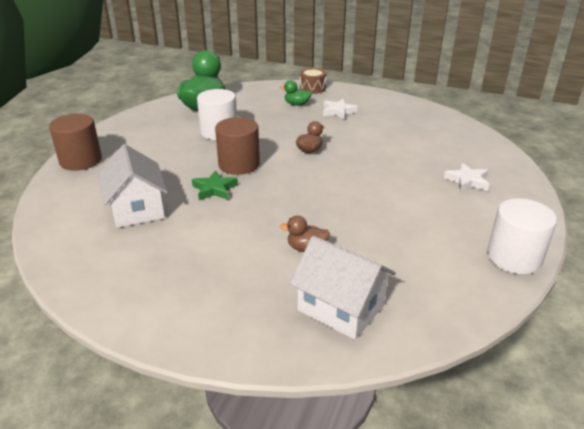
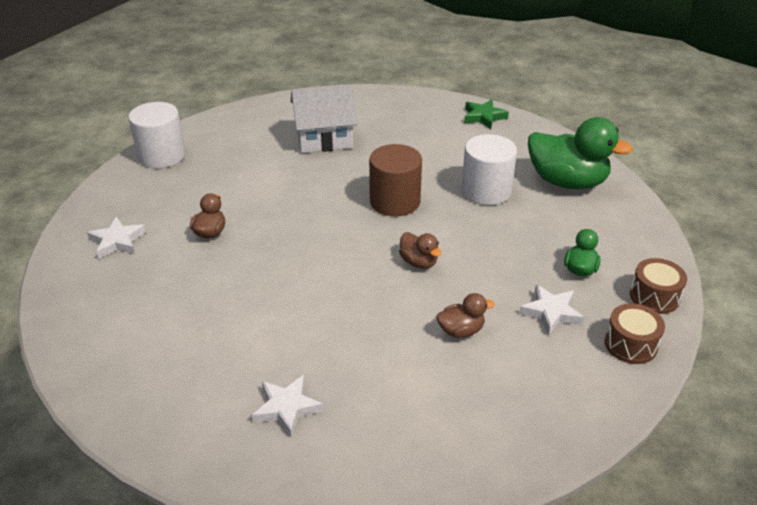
camera: 100 degrees right, 5 degrees up
(81, 160) = (429, 105): brown cylinder -> none
(214, 189) = (344, 183): green star -> green star (484, 117)
(341, 307) = (117, 241): white house -> white star
(352, 94) = (630, 344): none -> brown drum
(368, 134) = (461, 331): none -> brown duck
(514, 257) = (106, 390): white cylinder -> white cylinder (162, 156)

